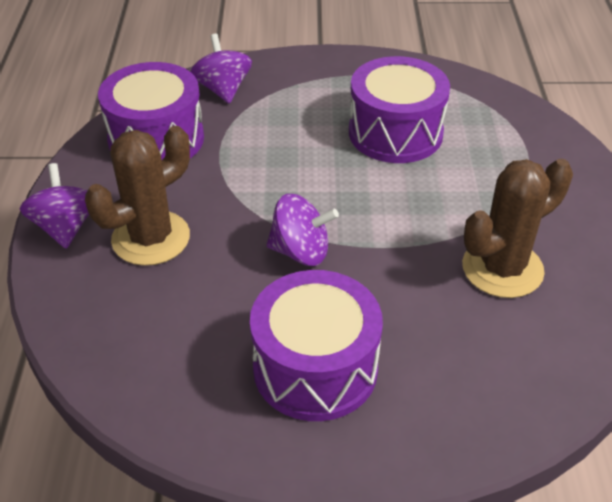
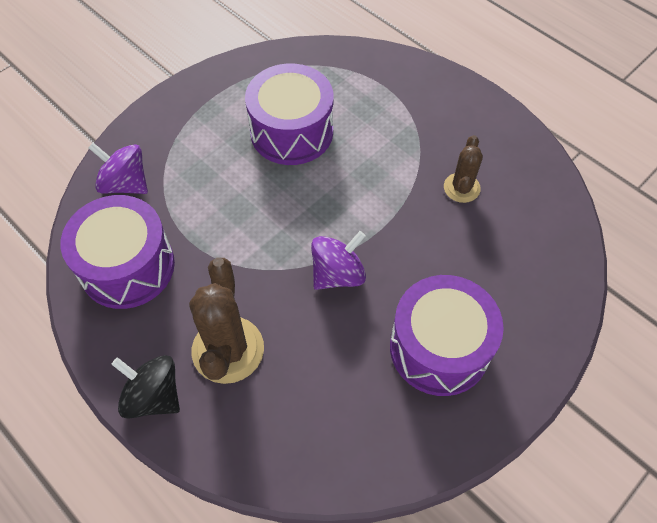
camera: 45 degrees left, 15 degrees up
(65, 227) = (153, 396): purple spinning top -> black spinning top
(502, 268) = (461, 188): brown cactus -> brown cactus, size x0.58

